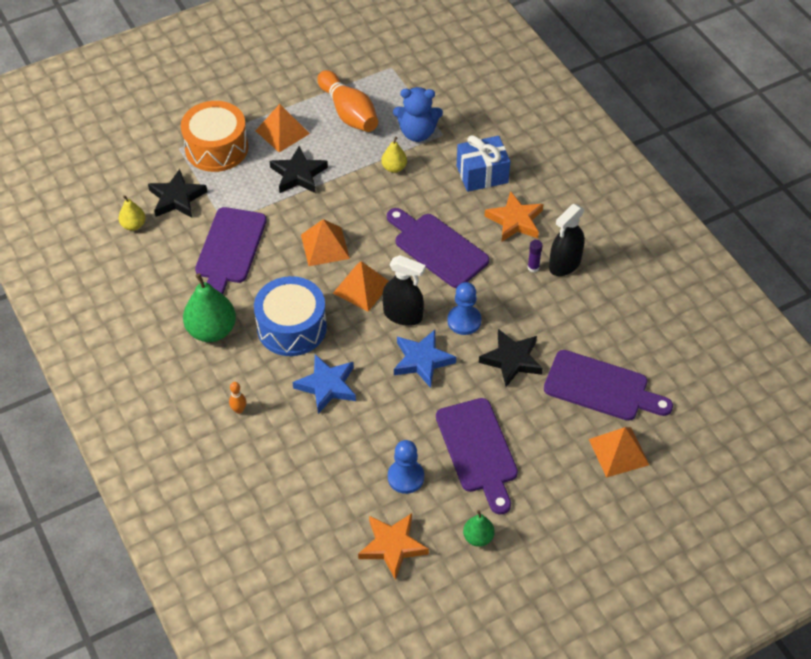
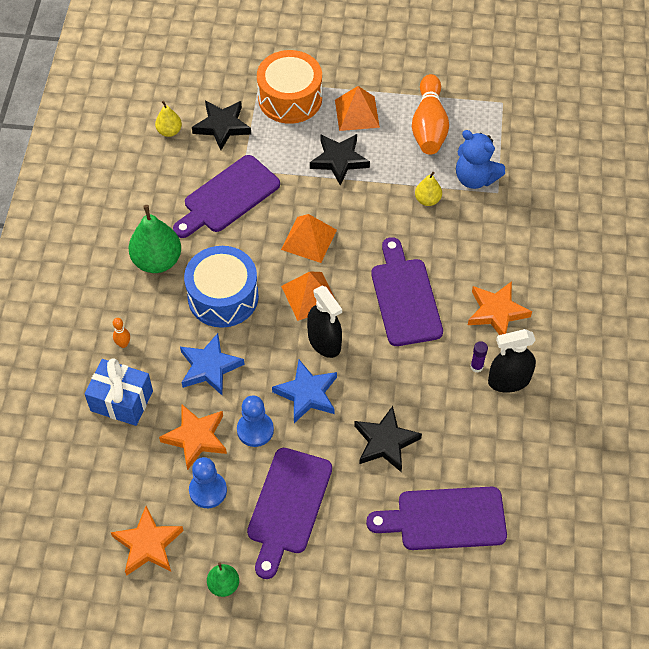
camera: 35 degrees right, 5 degrees up
(362, 444) = (196, 438): none -> orange star
(464, 321) = (373, 379): blue pawn -> blue pawn (255, 430)
(482, 174) = (502, 250): blue gift -> blue gift (121, 401)
(601, 387) = (445, 519): purple cutting board -> purple cutting board turned 120 degrees clockwise
(619, 452) = (411, 589): orange pyramid -> none

